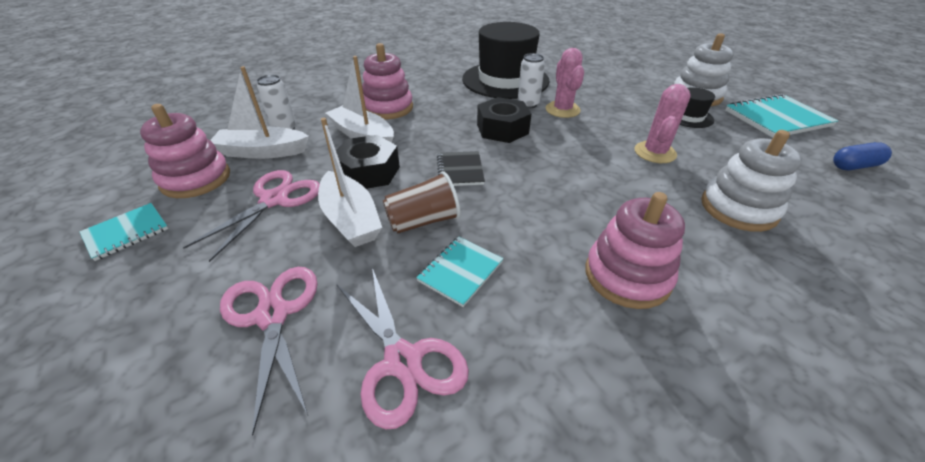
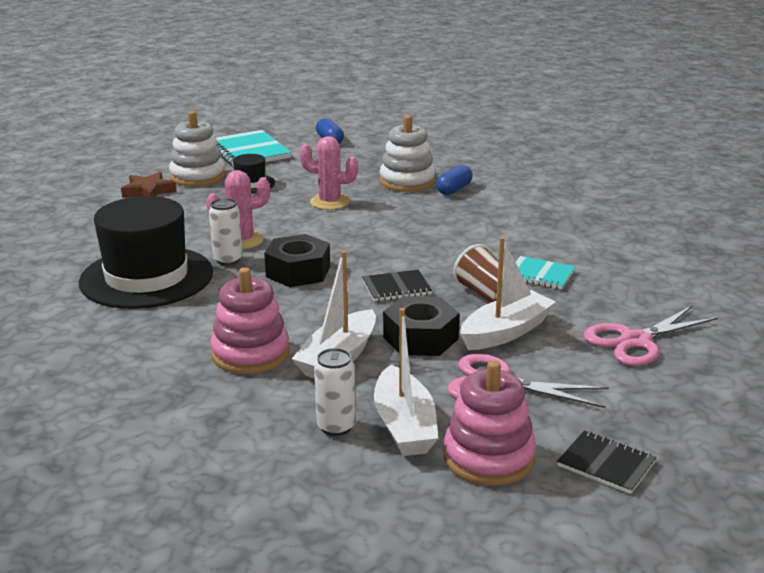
camera: 100 degrees left, 15 degrees down
(126, 232) = (606, 464): turquoise notebook -> black notebook
(402, 361) = (631, 285): pink scissors -> none
(627, 276) = (506, 220): pink stacking toy -> none
(655, 79) = (148, 191): none -> brown star
(726, 245) = (454, 189): none -> blue capsule

